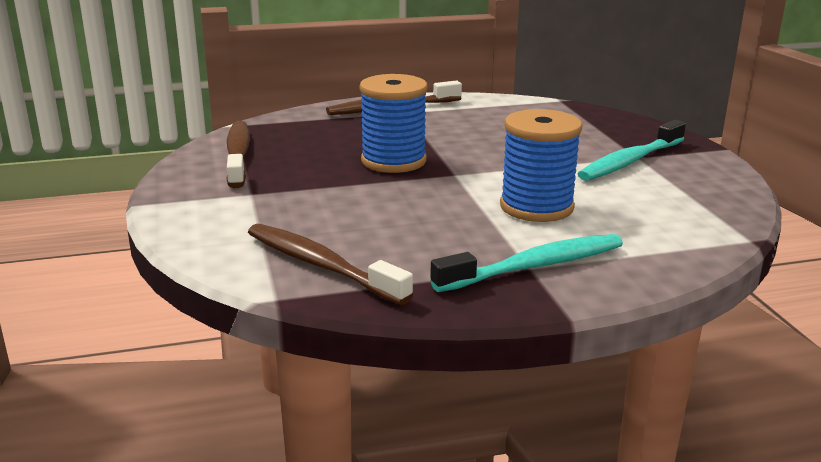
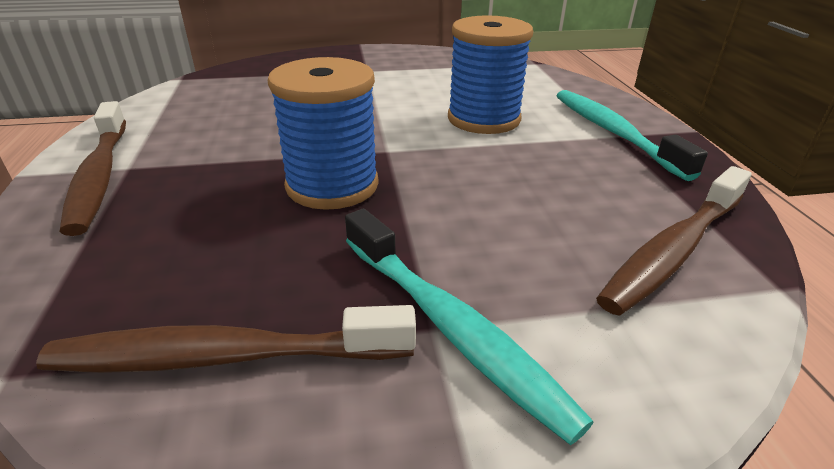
camera: 85 degrees left, 10 degrees up
(630, 161) = (378, 73): turquoise toothbrush -> turquoise toothbrush (451, 328)

